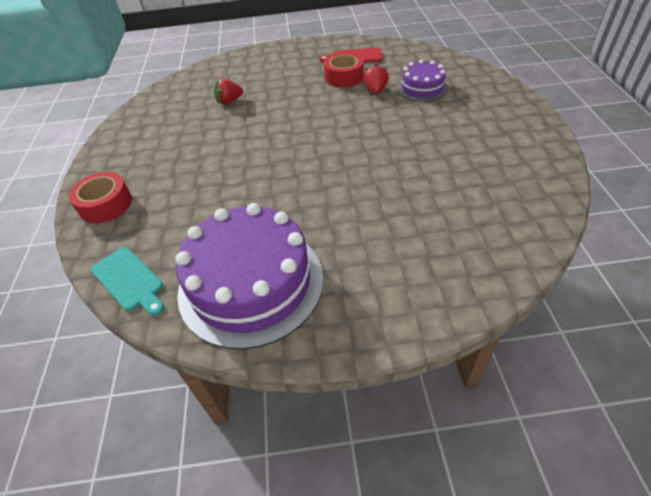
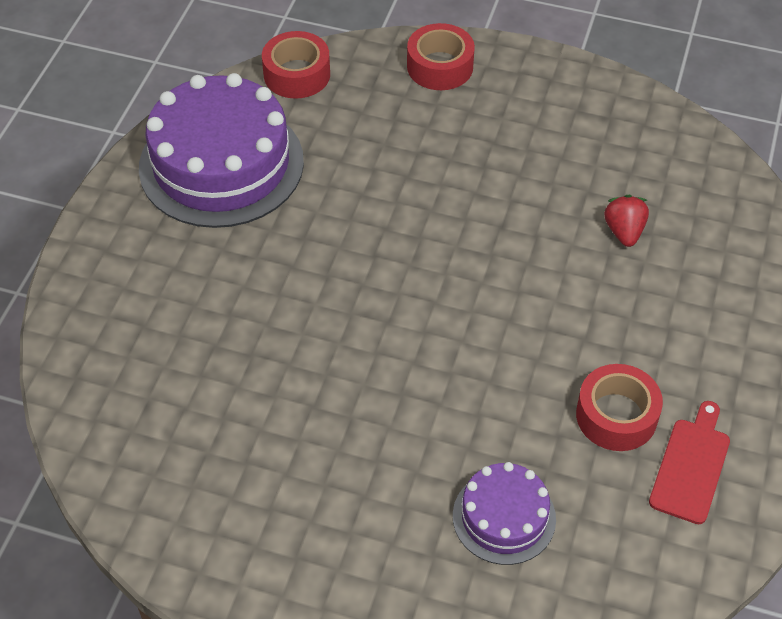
camera: 110 degrees right, 5 degrees up
(129, 280) = (297, 74): turquoise cutting board -> red tape
(375, 90) = (538, 442): red strawberry -> none

